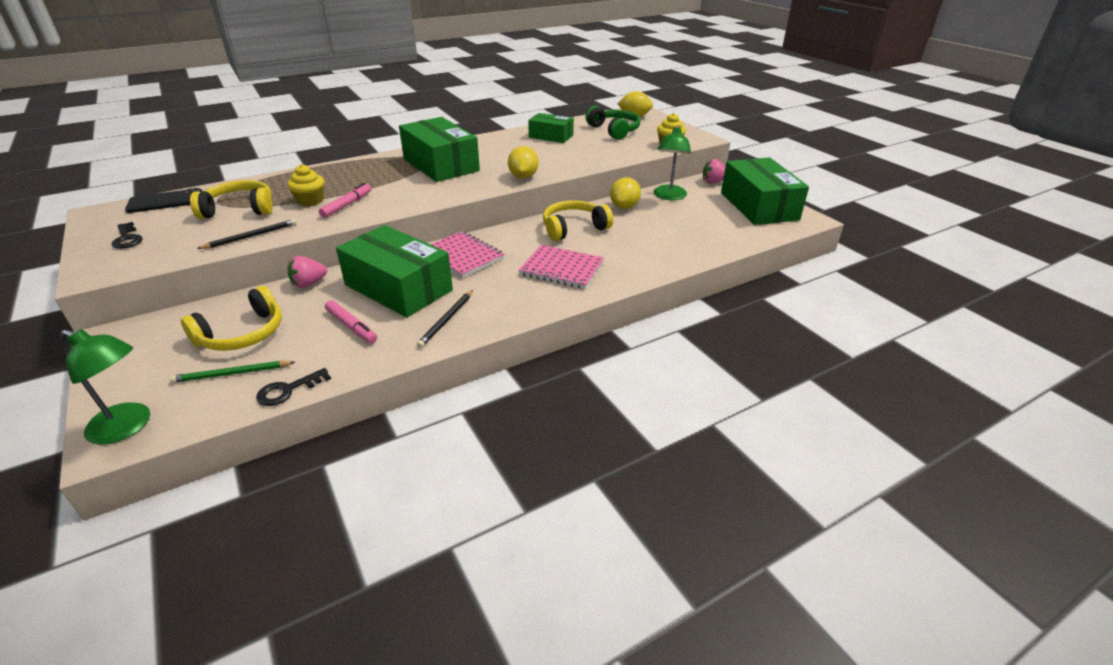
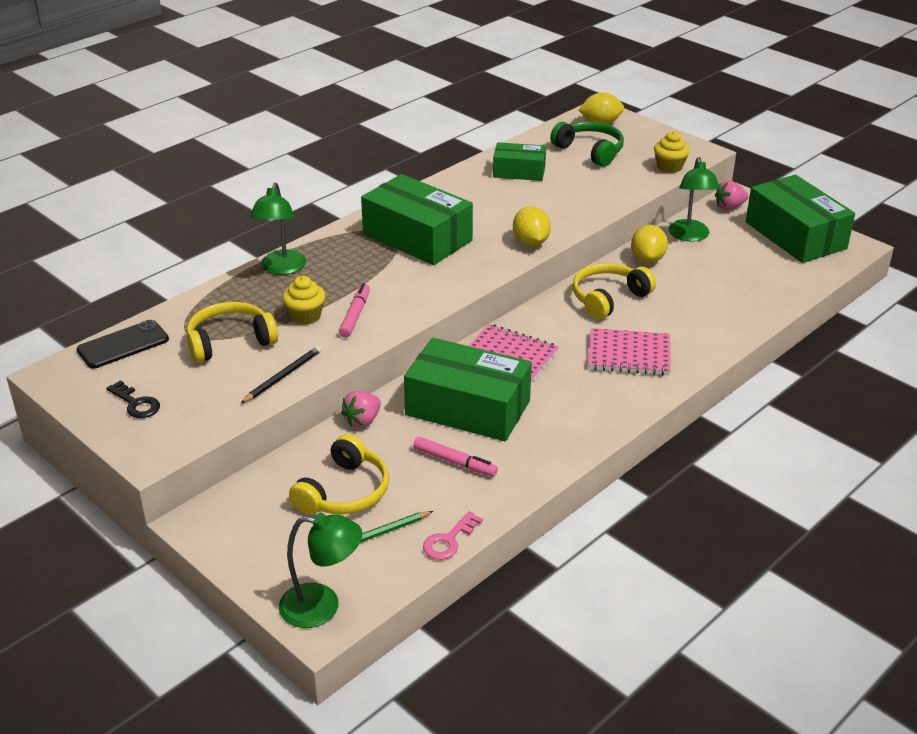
camera: 15 degrees left, 0 degrees up
(288, 390) = (449, 540): black key -> pink key
(325, 171) = (281, 268): none -> green lamp
(446, 320) = (549, 436): black pencil -> none

